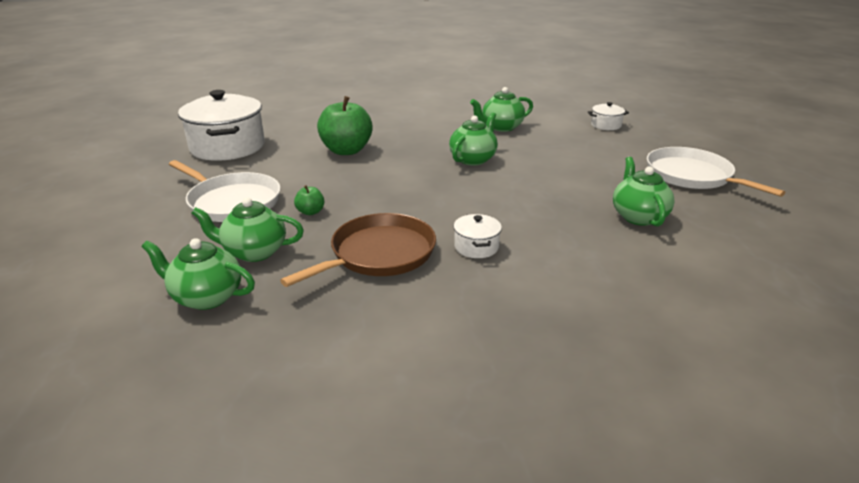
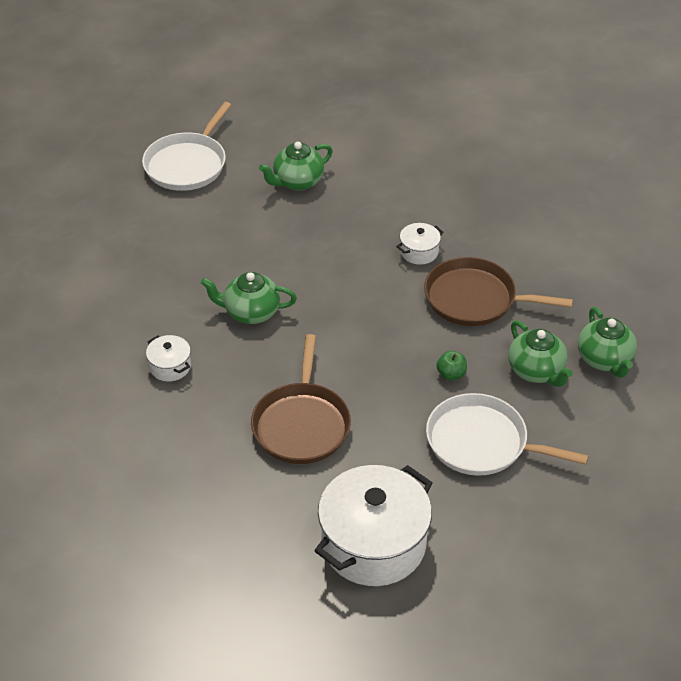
camera: 120 degrees left, 15 degrees up
(232, 202) = (482, 442): white pan -> white pan turned 75 degrees counterclockwise
(346, 150) = (302, 424): green apple -> brown pan
(501, 127) = (138, 322): green teapot -> none
(606, 125) = (76, 241): white pot -> white pot (170, 366)

